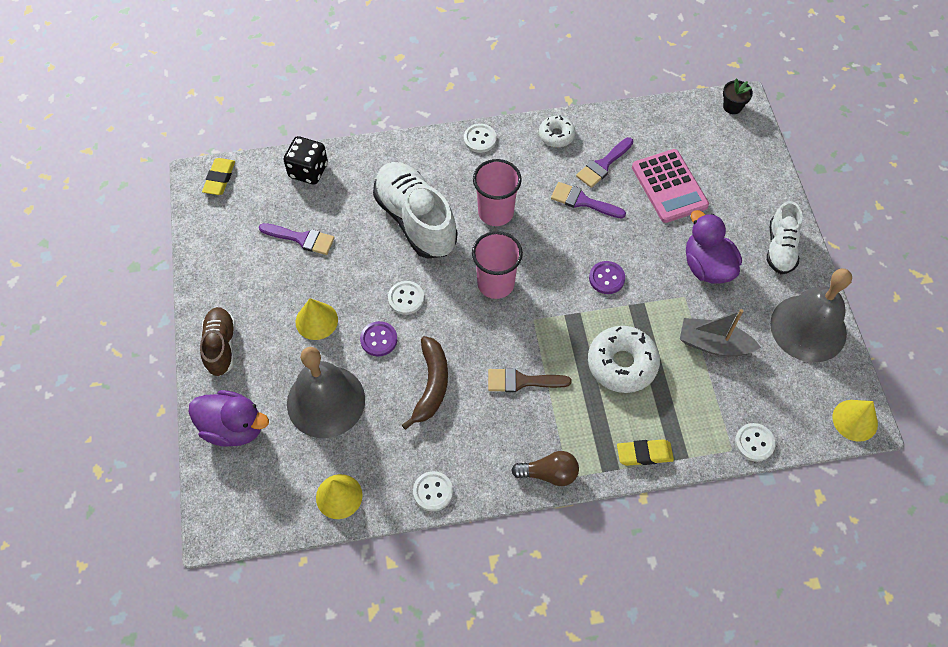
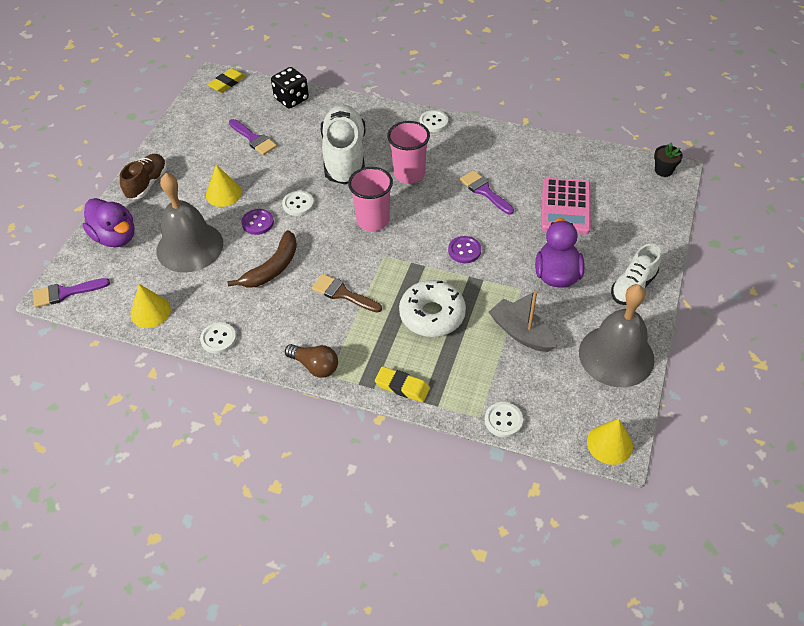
camera: 30 degrees right, 10 degrees down
(556, 135) = (496, 140): white donut -> none
(603, 165) = (520, 173): purple brush -> purple brush (65, 293)

